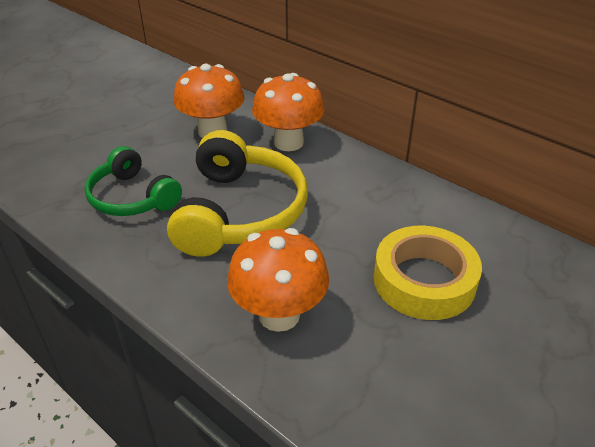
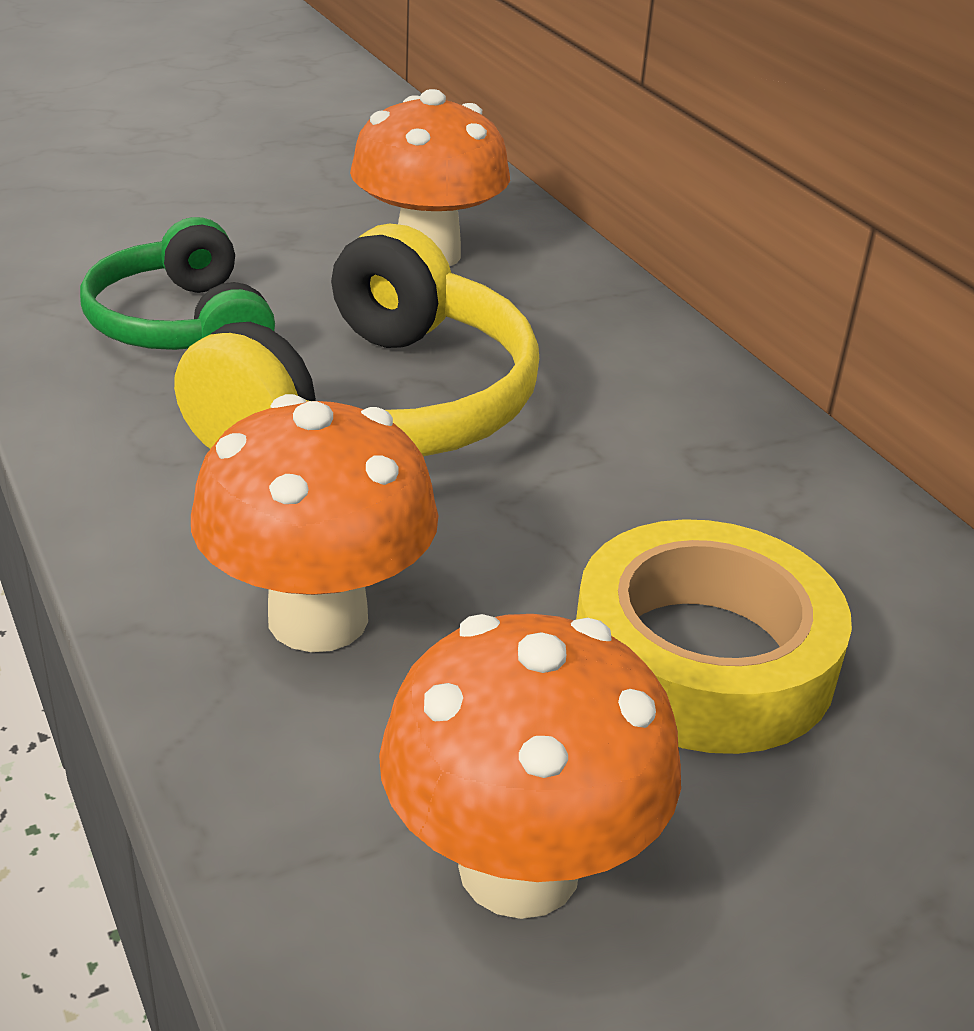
camera: 20 degrees right, 5 degrees down
(288, 142) = (576, 311): orange mushroom -> orange mushroom (519, 868)

